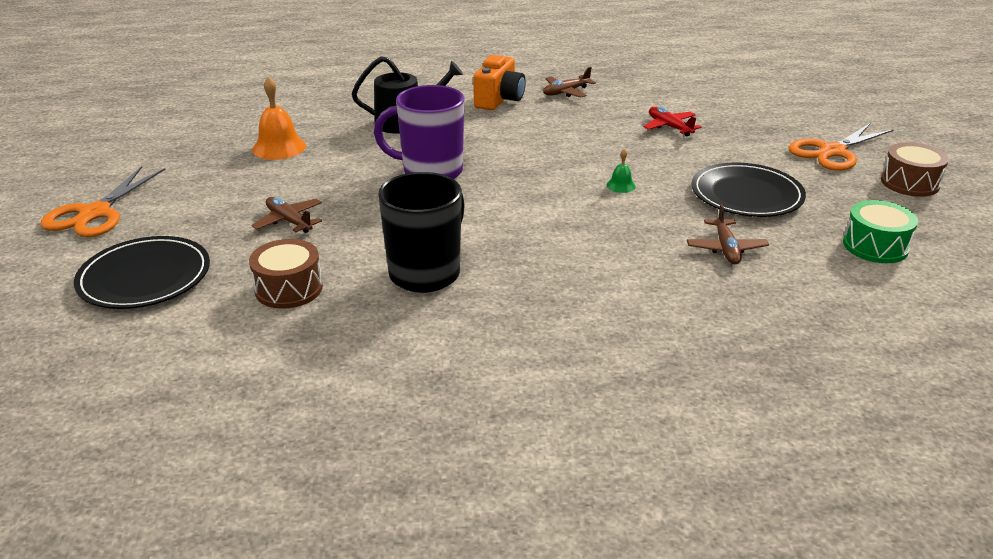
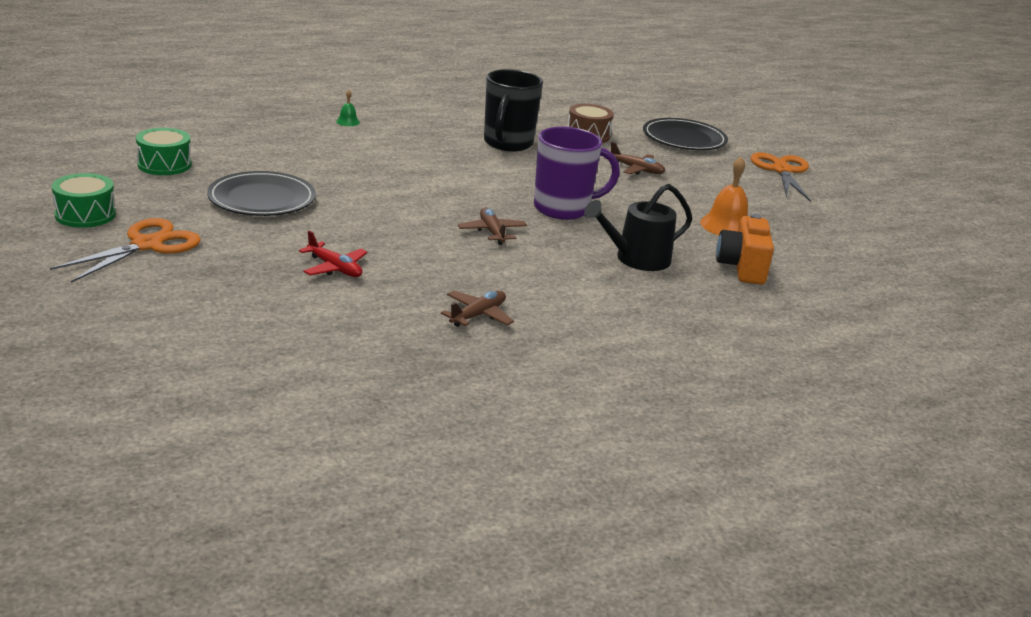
camera: 160 degrees right, 5 degrees down
(499, 100) = (556, 296): orange camera -> orange camera (742, 268)
(621, 185) = (382, 203): green bell -> green bell (348, 121)
(726, 249) = (290, 160): brown plane -> brown plane (492, 232)
(910, 183) = (85, 215): brown drum -> green drum

